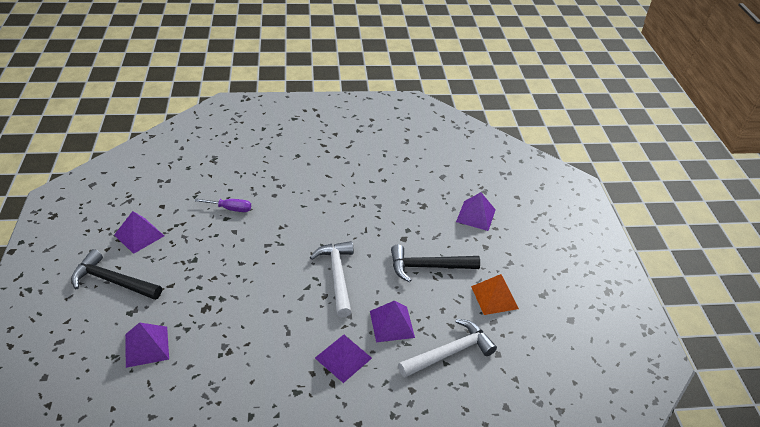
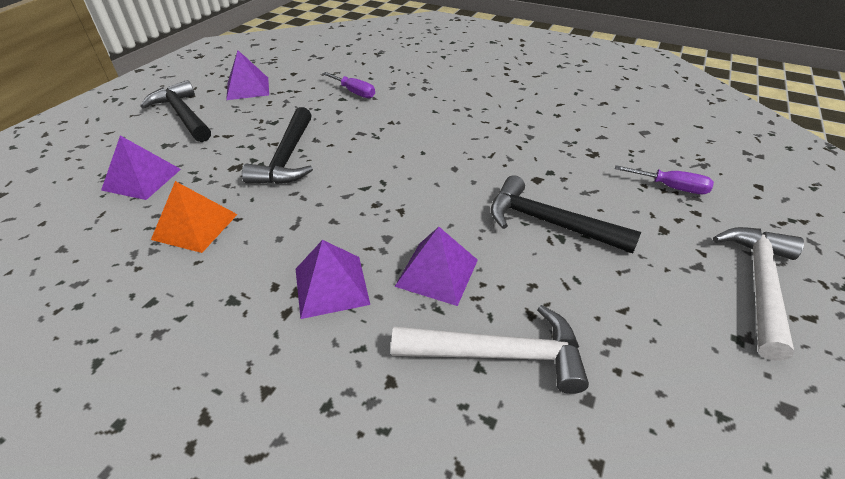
camera: 35 degrees right, 0 degrees up
(235, 286) = (287, 158): none -> black hammer
(337, 276) = (412, 189): white hammer -> white hammer (759, 284)
(476, 215) = (671, 187): purple pyramid -> purple screwdriver
(494, 297) = (637, 304): orange pyramid -> orange pyramid (195, 226)

